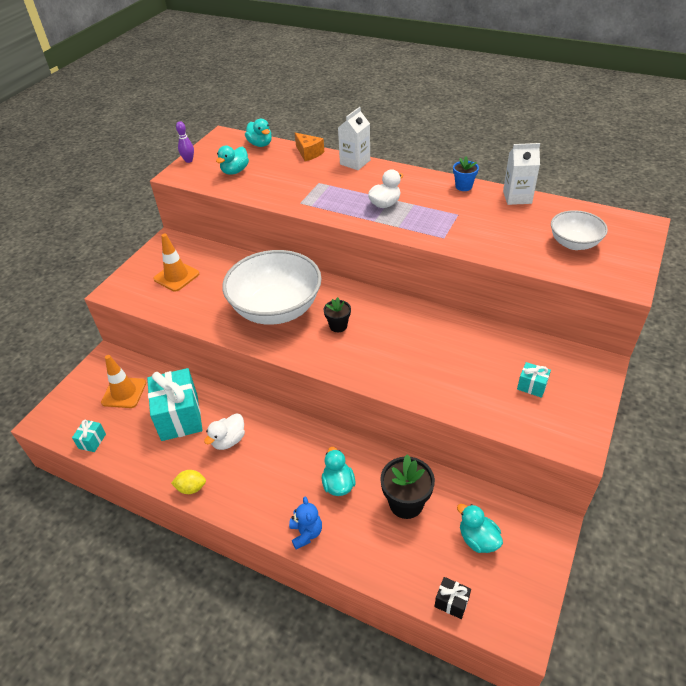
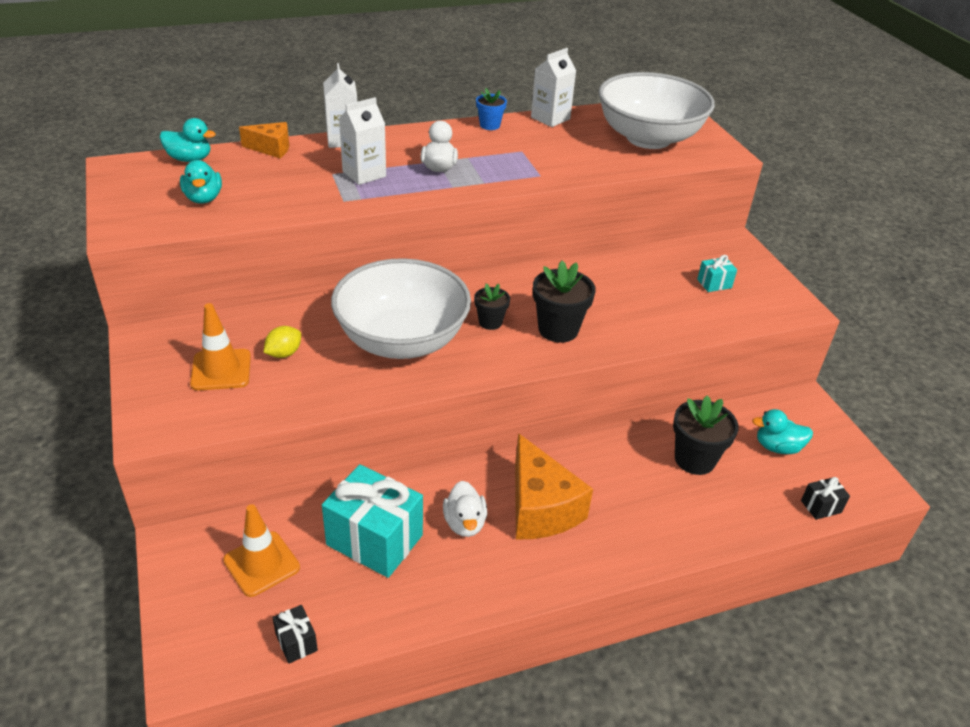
camera: 50 degrees left, 5 degrees down
(92, 441) = (296, 642): turquoise gift -> black gift
(188, 160) = (112, 210): purple bowling pin -> none
(191, 488) = (490, 595): yellow lemon -> yellow lemon (284, 353)
(276, 462) = (540, 508): none -> orange cheese
(306, 533) = (652, 546): blue teddy bear -> none
(335, 190) = (364, 174): none -> white carton
(338, 484) = (622, 485): turquoise duck -> none
(372, 354) = (558, 329): none -> black flower pot
(574, 243) = (648, 138): white bowl -> white bowl, size x1.93

